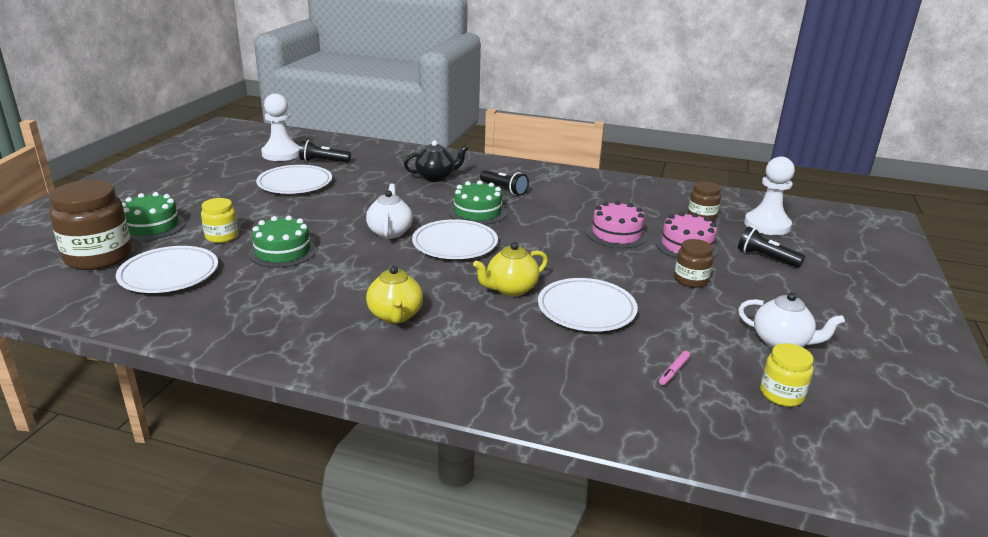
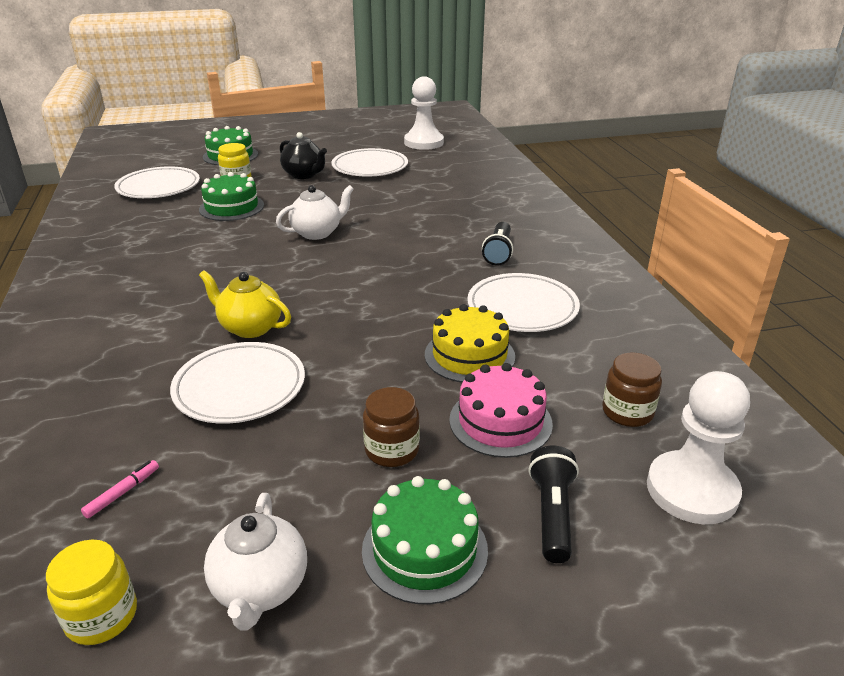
camera: 60 degrees right, 5 degrees up
(98, 257) = (166, 160): brown jar -> none
(323, 161) = (433, 160): black flashlight -> none
(395, 316) = (150, 288): yellow teapot -> none
(436, 177) = (475, 212): black teapot -> black teapot (304, 175)
(455, 244) = (326, 269): white plate -> white plate (522, 307)
(477, 212) = (417, 257): green cake -> green cake (424, 549)
(616, 234) = (469, 355): pink cake -> yellow cake
(674, 371) = (122, 492): pink marker -> pink marker turned 120 degrees clockwise

